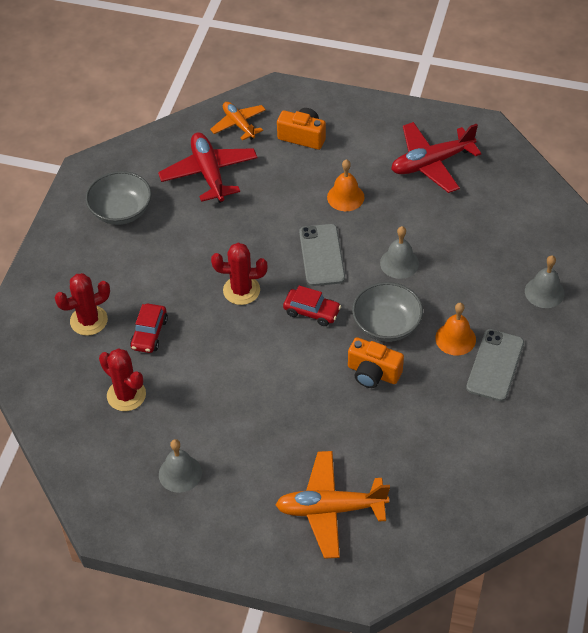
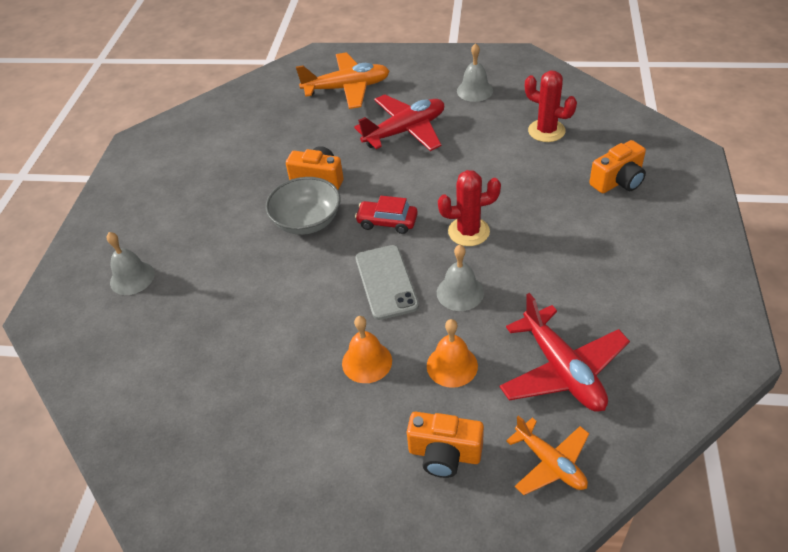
camera: 175 degrees right, 5 degrees down
(89, 320) = (618, 181): red cactus -> orange camera
(121, 211) = (653, 300): grey bowl -> none
(149, 333) = (549, 179): red car -> none
(399, 263) = (294, 286): grey bell -> grey bell (460, 292)
(431, 163) = (248, 433): red plane -> red plane (405, 131)
(455, 338) = (236, 219): orange bell -> orange bell (452, 365)
(495, 365) = (199, 202): grey phone -> none

